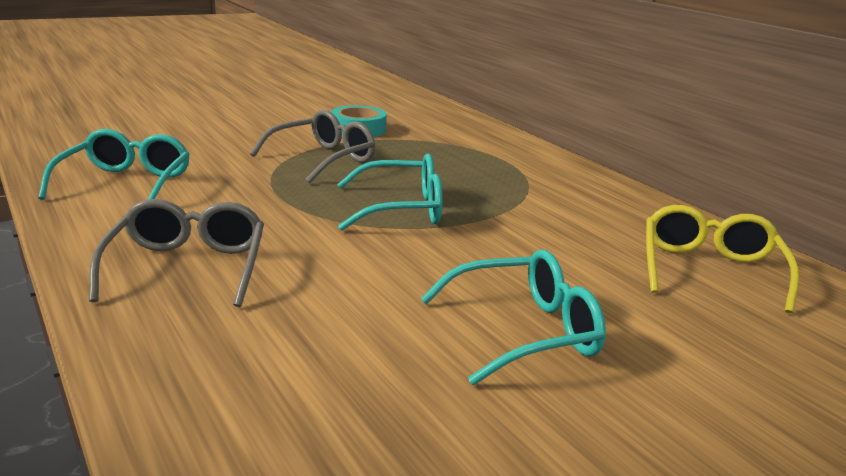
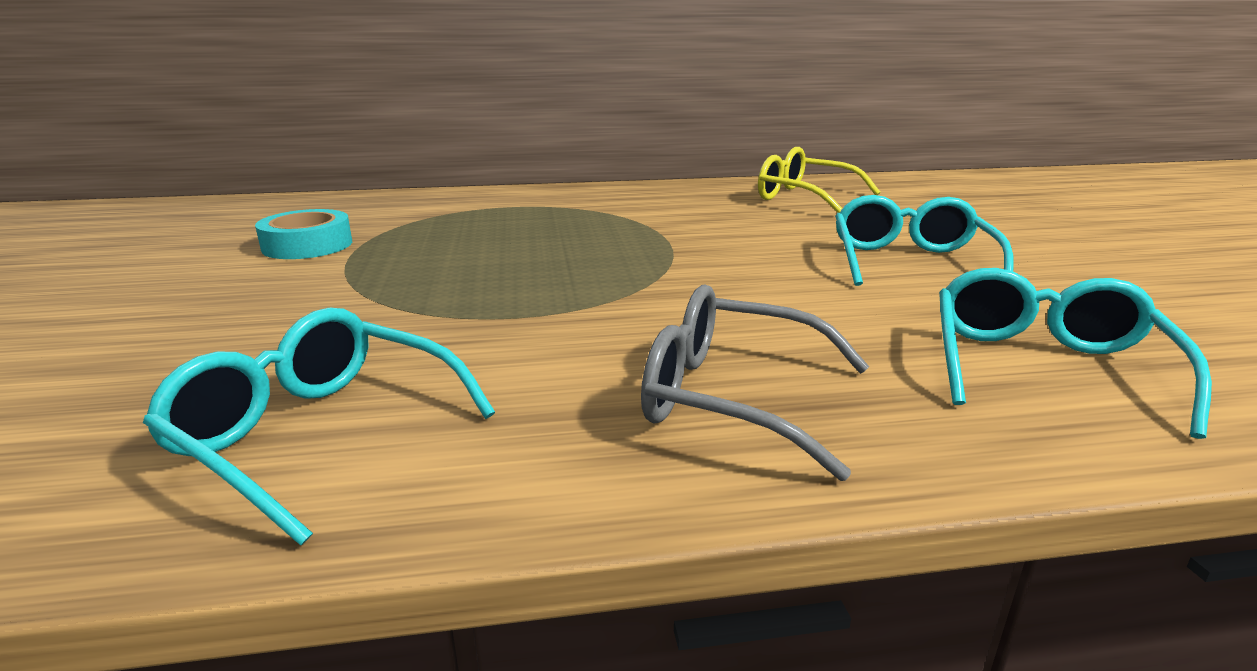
camera: 65 degrees left, 0 degrees up
(323, 159) = (400, 277): grey glasses -> none
(402, 209) = (614, 262): turquoise glasses -> turquoise glasses (1043, 367)

